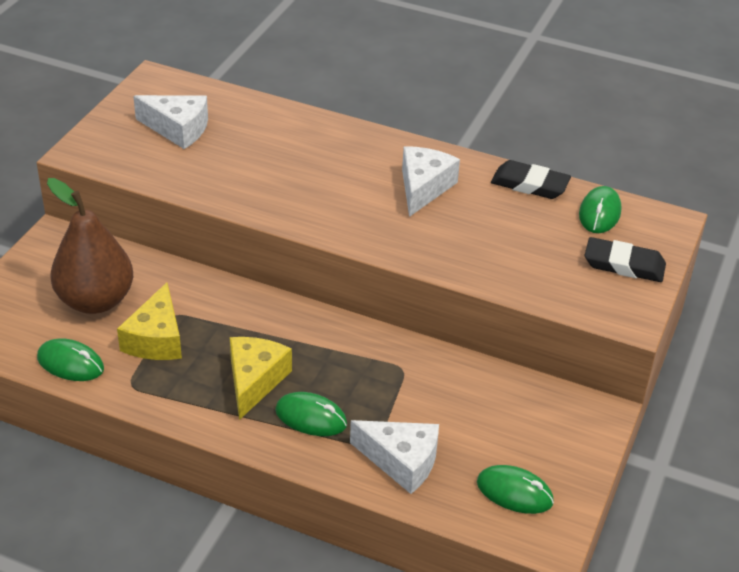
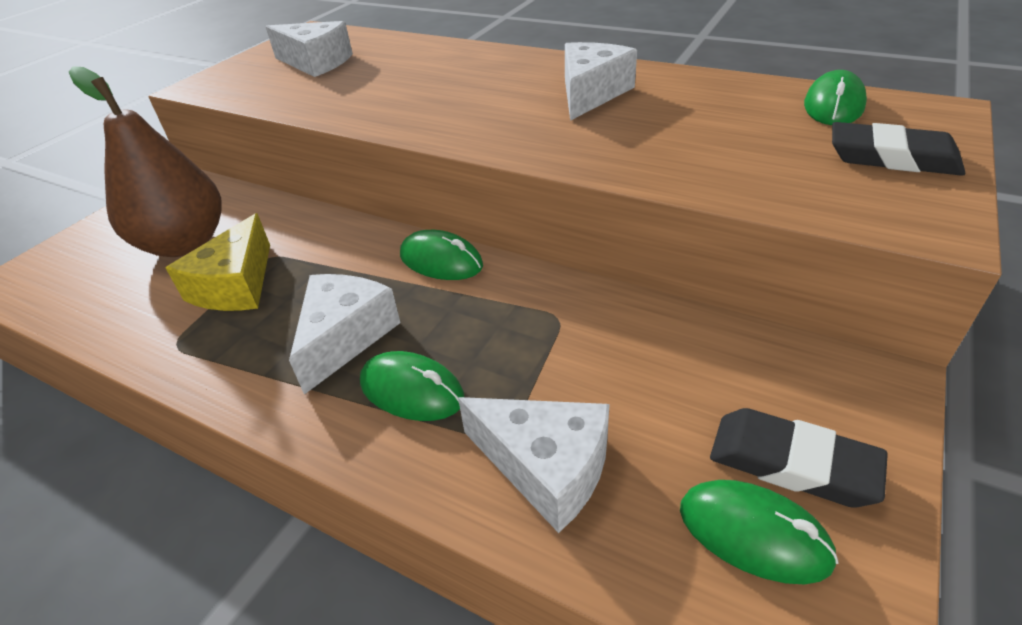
camera: 10 degrees right, 0 degrees up
(70, 363) = (113, 317): green mouse -> green mouse (441, 261)
(254, 381) = (345, 337): yellow cheese -> white cheese
(530, 184) = (729, 84): black eraser -> black eraser (792, 463)

